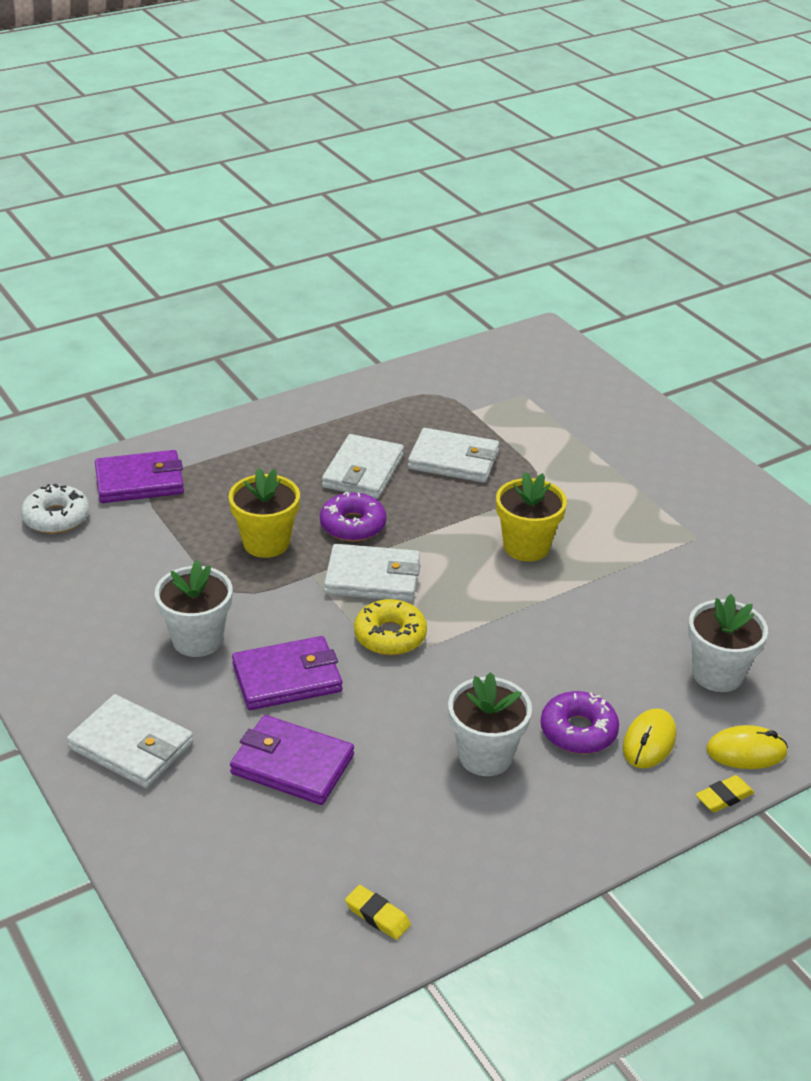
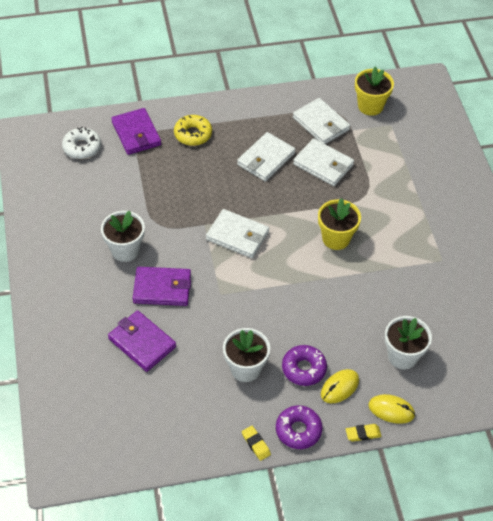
camera: 20 degrees right, 15 degrees up
(131, 746) = (65, 307): white wallet -> white wallet (321, 124)
(139, 481) = (136, 134): purple wallet -> purple wallet turned 60 degrees clockwise
(266, 543) = (188, 195): yellow flower pot -> yellow flower pot (370, 106)
(353, 525) = (242, 196): purple donut -> purple donut (298, 430)
(377, 916) = (146, 443): yellow eraser -> yellow eraser (256, 444)
(390, 636) = (229, 277): yellow donut -> yellow donut (193, 134)

